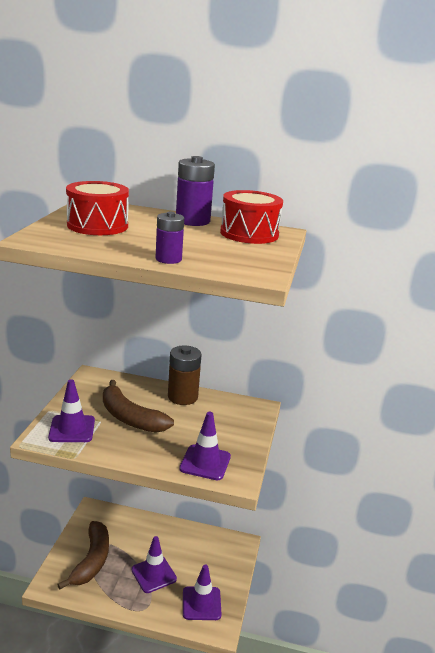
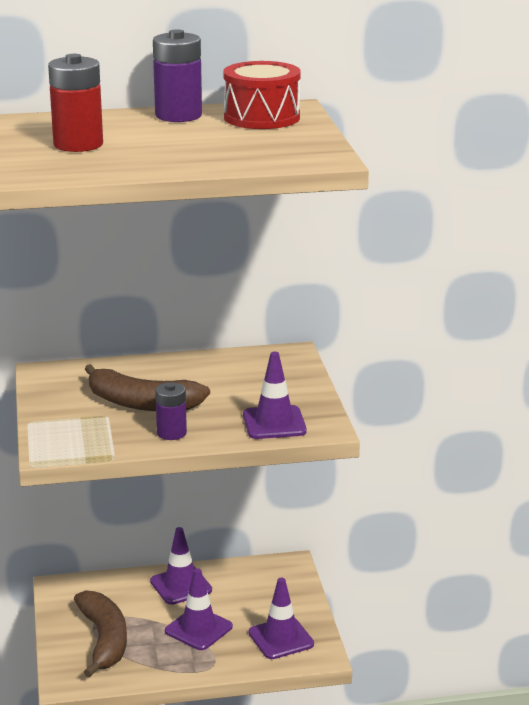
camera: 20 degrees left, 0 degrees up
(72, 429) = (80, 433): purple traffic cone -> purple traffic cone (181, 586)
(97, 225) = (78, 144): red drum -> red battery
(168, 259) = (212, 164): purple battery -> purple battery (171, 433)
(182, 397) = (187, 365): brown battery -> none

